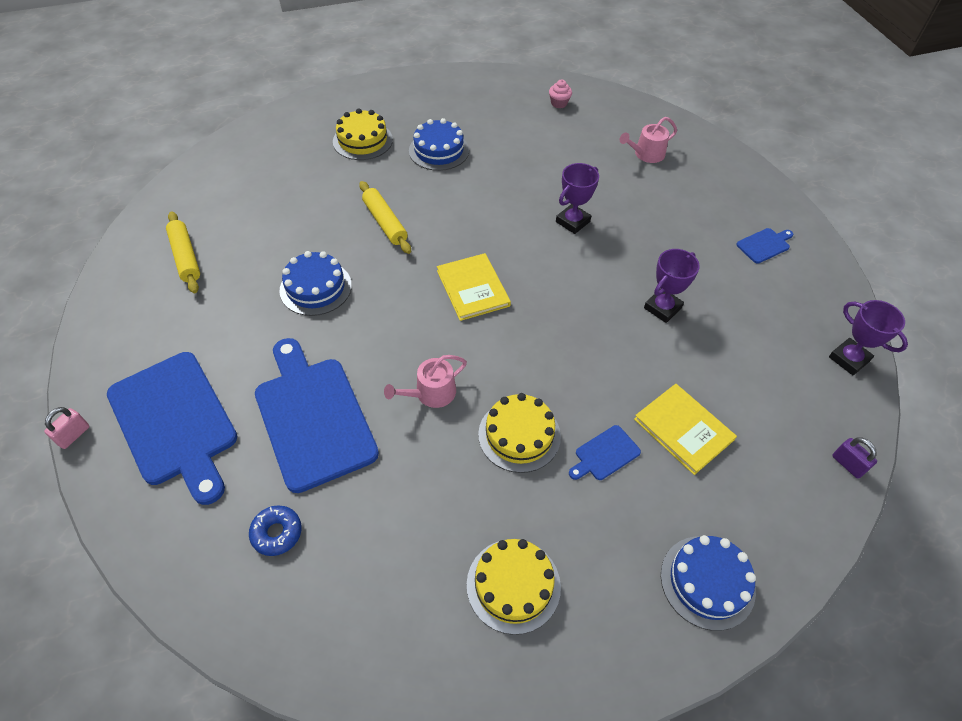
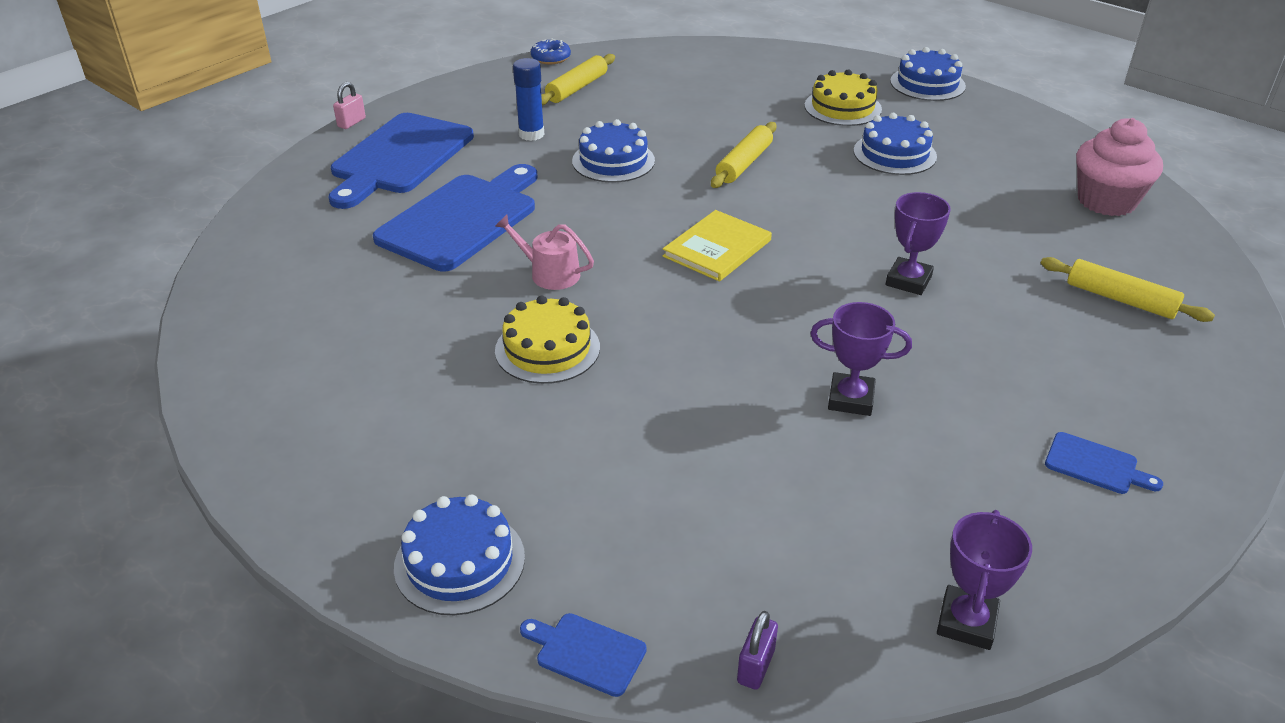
camera: 60 degrees right, 15 degrees down
(74, 435) = (351, 122): pink padlock -> pink padlock turned 60 degrees counterclockwise
(228, 317) = (531, 134): none -> blue glue stick
(277, 533) = (327, 249): blue donut -> blue donut (551, 58)
(373, 90) = (927, 84): none -> blue cake
(513, 585) = (361, 408): yellow cake -> none
(559, 103) = (1106, 201): pink cupcake -> pink cupcake, size x2.24
(573, 222) = (908, 281): purple trophy -> purple trophy turned 75 degrees counterclockwise
(605, 454) = (575, 421): blue cutting board -> blue cutting board (587, 652)
(646, 154) = (1120, 299): pink watering can -> yellow rolling pin
(683, 429) = (668, 476): yellow book -> none

